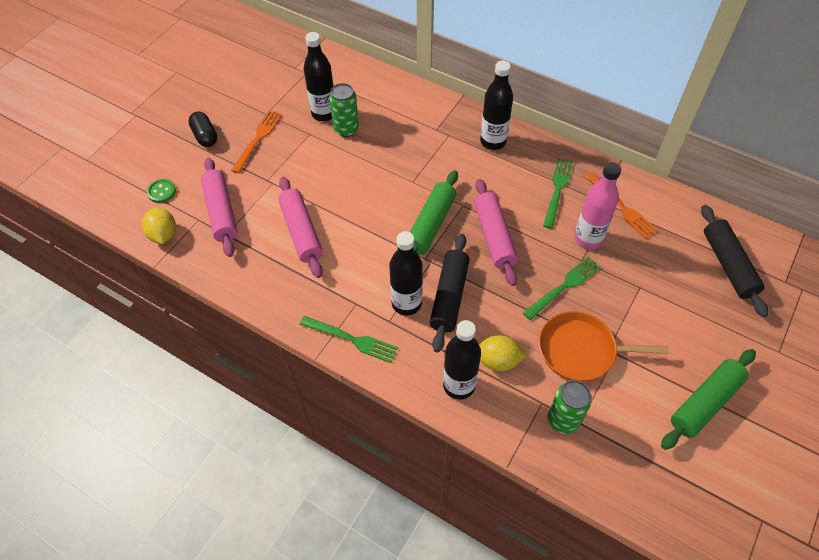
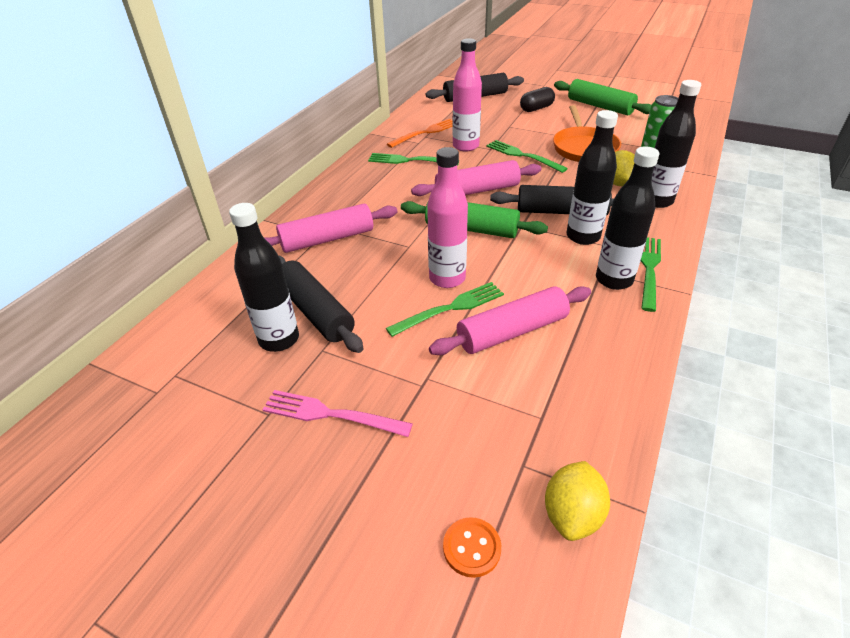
camera: 95 degrees left, 15 degrees down
(161, 192) = (471, 548): green button -> orange button
(163, 234) = (572, 514): yellow lemon -> yellow lemon turned 45 degrees counterclockwise
(205, 136) = (319, 502): black capsule -> black capsule (536, 108)
(221, 212) = (499, 434): pink rolling pin -> pink rolling pin (327, 239)
(258, 139) = (330, 414): orange fork -> pink fork
(333, 200) = (450, 308): none -> green fork
(346, 129) = (315, 311): green can -> black rolling pin
(367, 202) = (447, 278): none -> pink bottle
(493, 141) = (343, 197): black bottle -> black bottle (614, 280)

